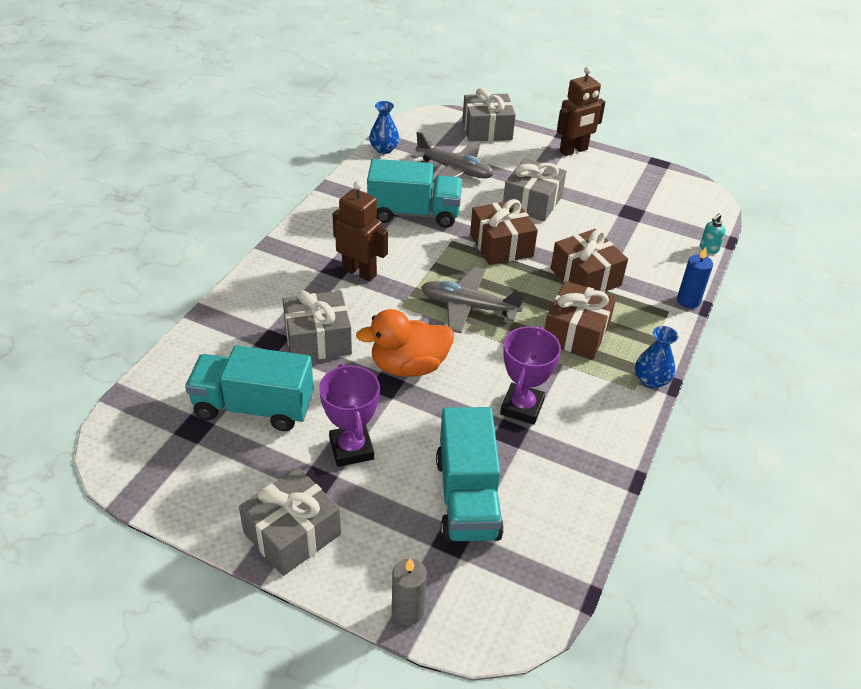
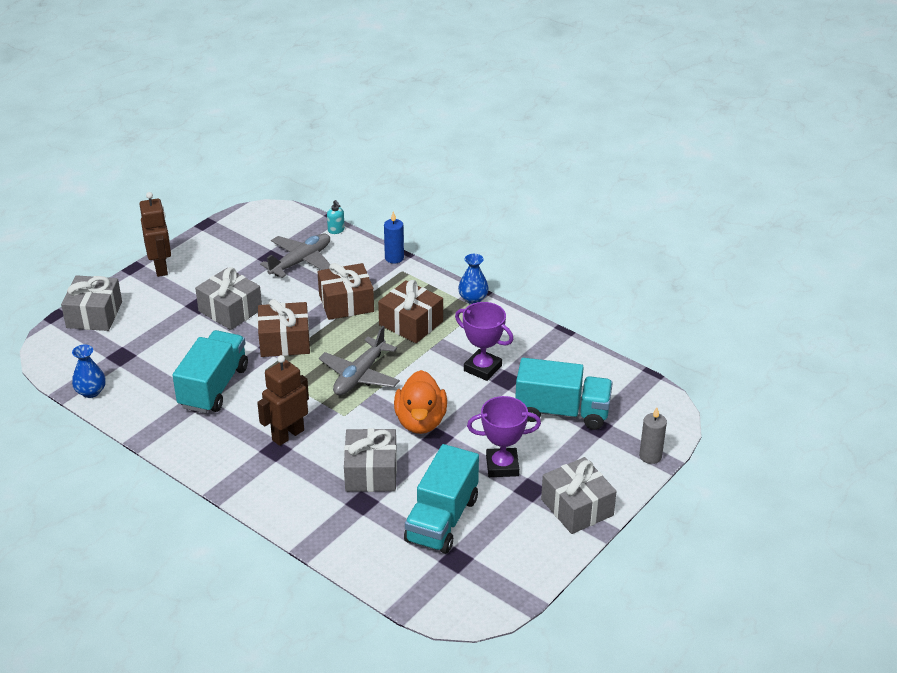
camera: 75 degrees left, 5 degrees down
(455, 170) = (154, 349): grey plane -> grey plane (301, 261)

